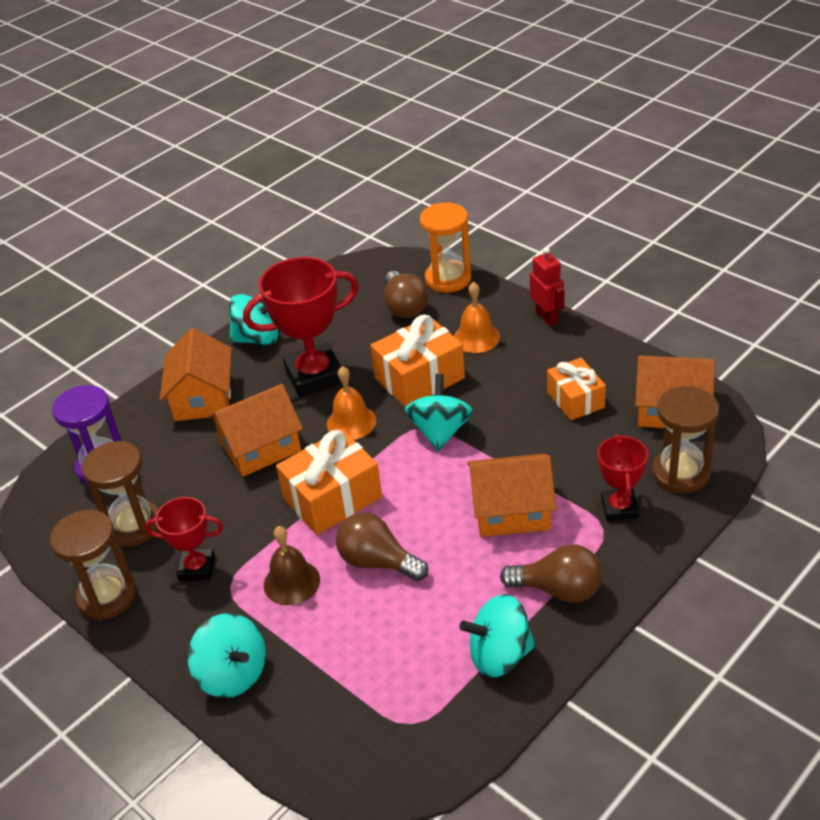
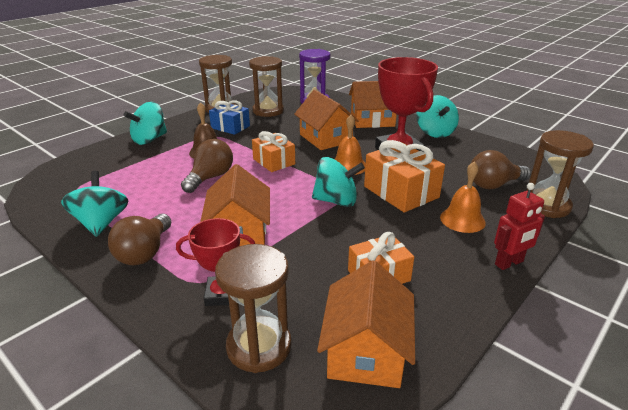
camera: 85 degrees right, 10 degrees down
(197, 568) = (230, 127): red trophy -> blue gift
(332, 498) = (274, 161): orange gift -> orange gift, size x0.65
(448, 279) = (546, 206): orange hourglass -> brown hourglass

